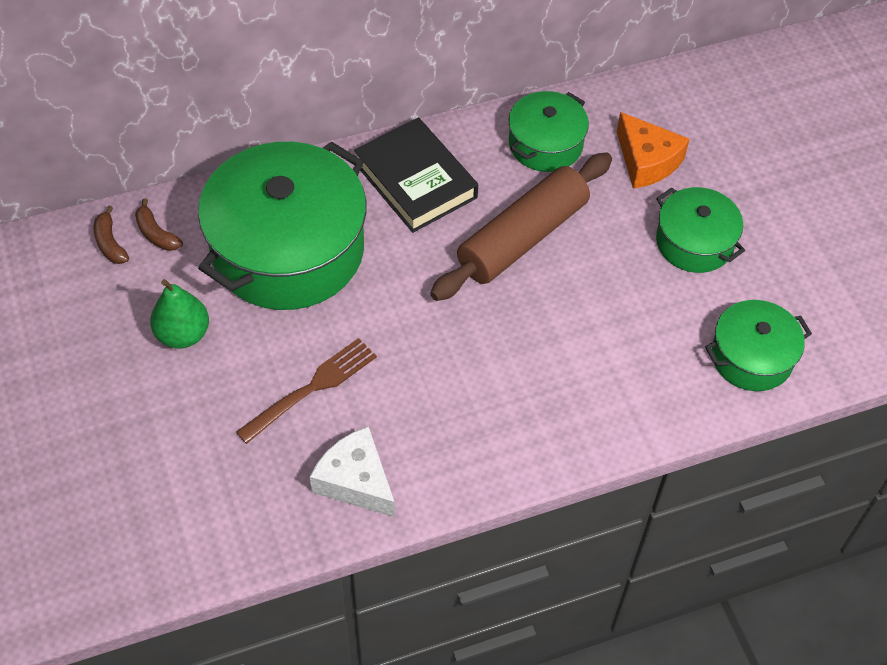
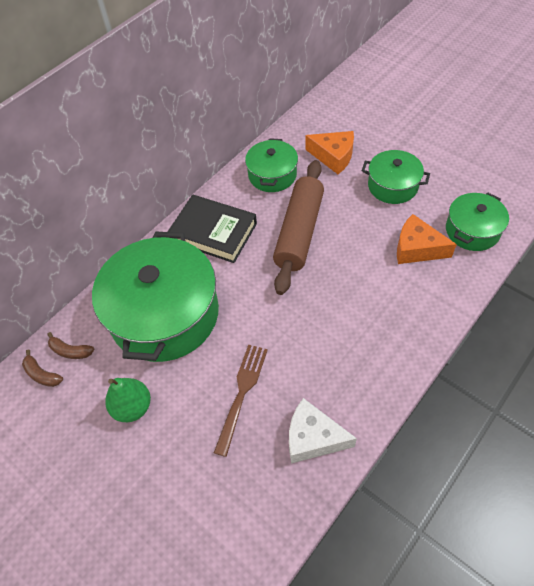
camera: 25 degrees left, 0 degrees up
(657, 339) = (417, 248): none -> orange cheese

